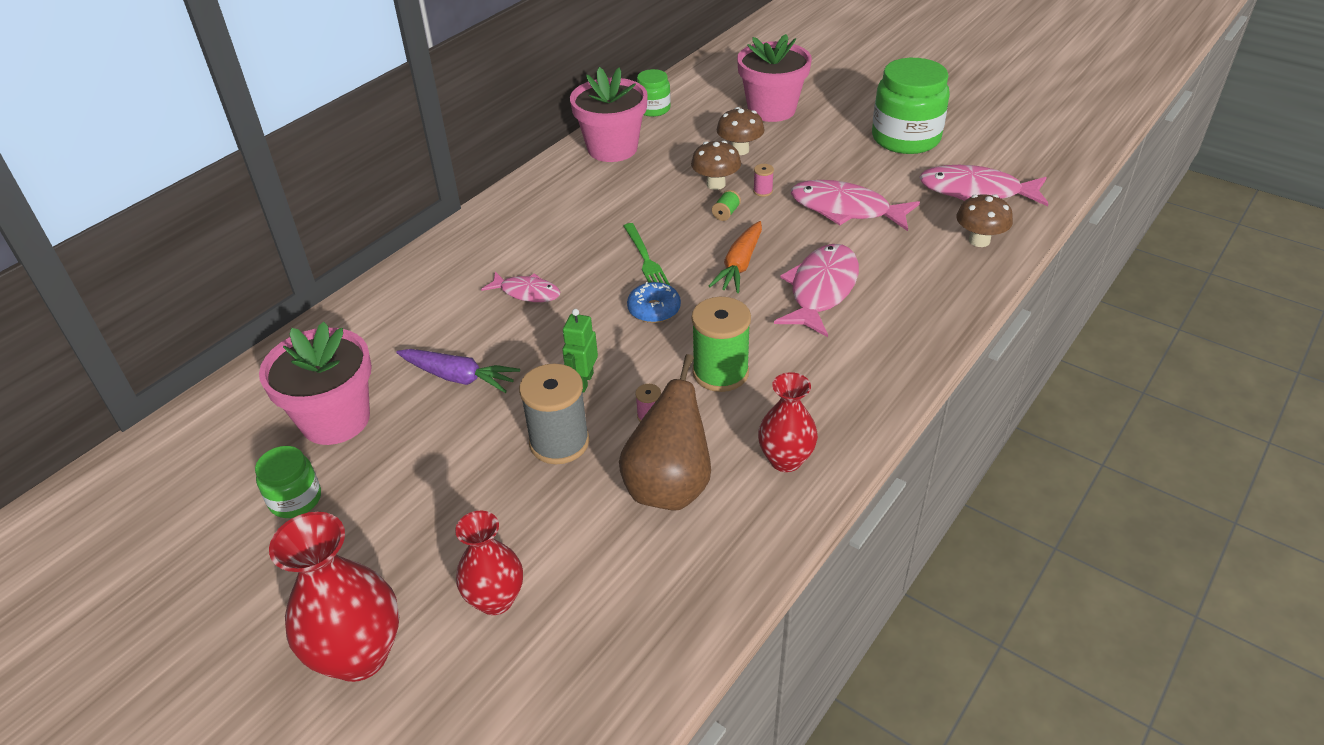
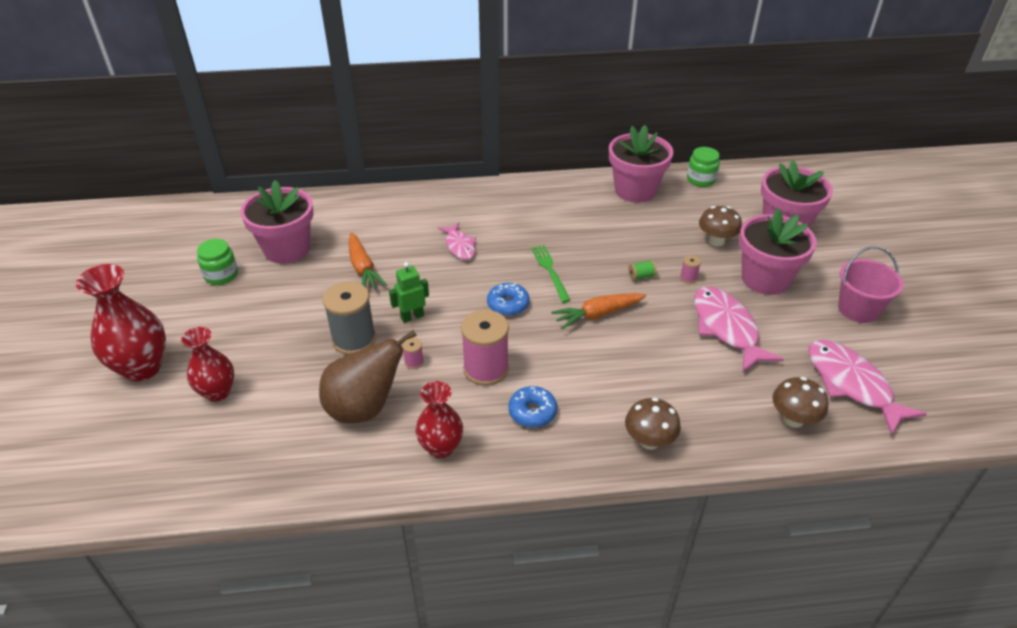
camera: 45 degrees right, 0 degrees up
(459, 377) = (363, 268): purple carrot -> orange carrot
(645, 258) = (550, 271): green fork -> green fork turned 135 degrees clockwise
(716, 184) = (664, 253): brown mushroom -> brown mushroom (649, 441)
(720, 373) = (486, 369): green spool -> pink spool
(810, 375) = (532, 412): none -> blue donut
(817, 156) = (765, 279): none -> pink flower pot
(821, 290) = (623, 367): pink fish -> none
(905, 138) = (858, 309): green jar -> pink bucket

